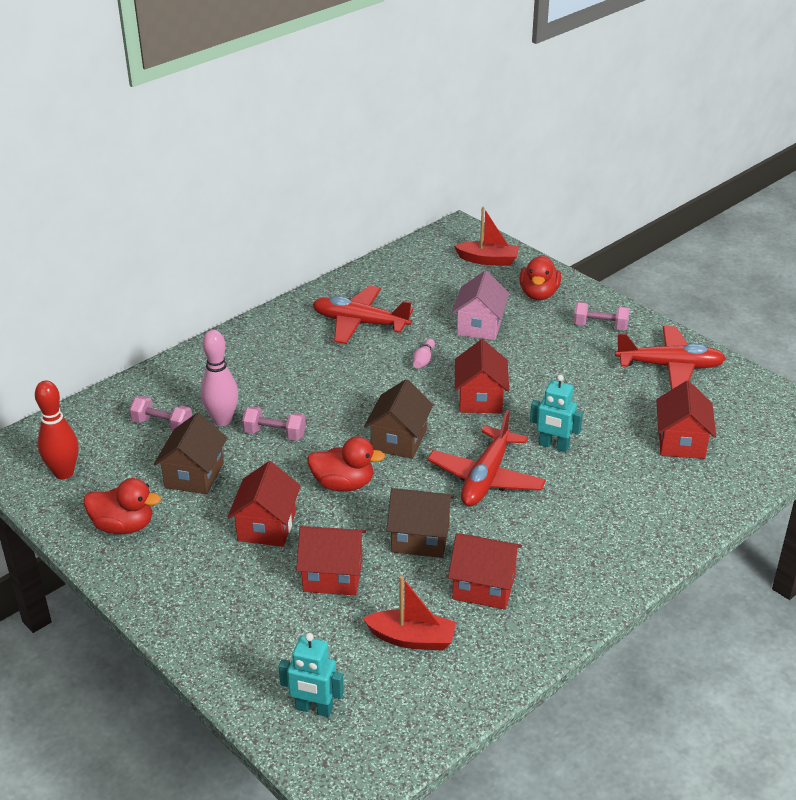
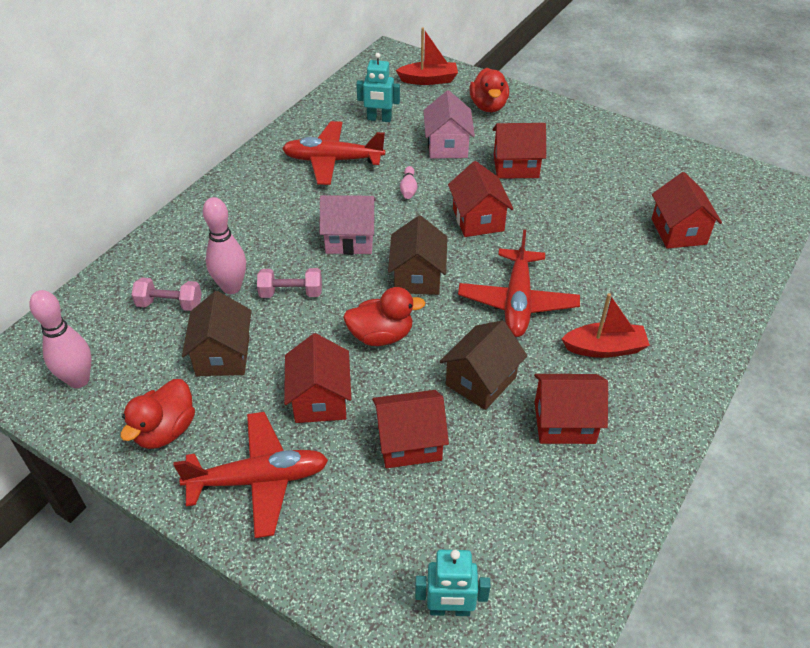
camera: 15 degrees left, 10 degrees up
(64, 473) = (79, 380): red bowling pin -> pink bowling pin
(123, 526) = (165, 430): red duck -> red duck turned 120 degrees clockwise
(347, 397) = (349, 239): none -> pink house
(412, 639) = (518, 499): red boat -> red boat (604, 348)
(420, 538) = (481, 381): brown house -> brown house turned 45 degrees counterclockwise
(541, 355) = (516, 166): none -> red house
(553, 446) = (566, 256): turquoise robot -> turquoise robot (379, 119)
(600, 326) = (556, 129): pink dumbbell -> none
(670, 366) = (635, 158): red plane -> red plane (259, 480)

